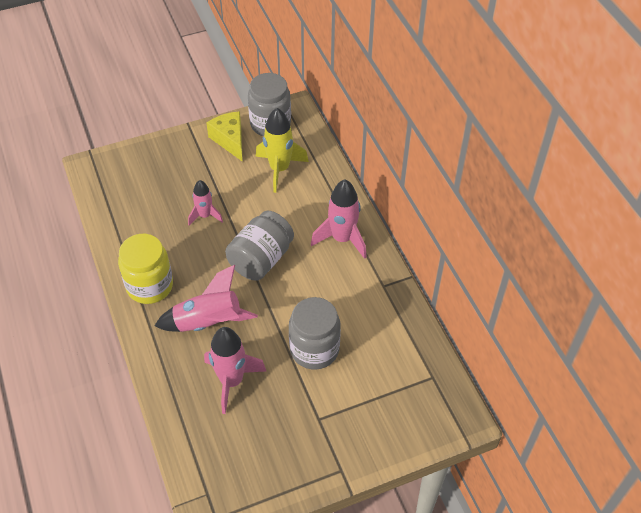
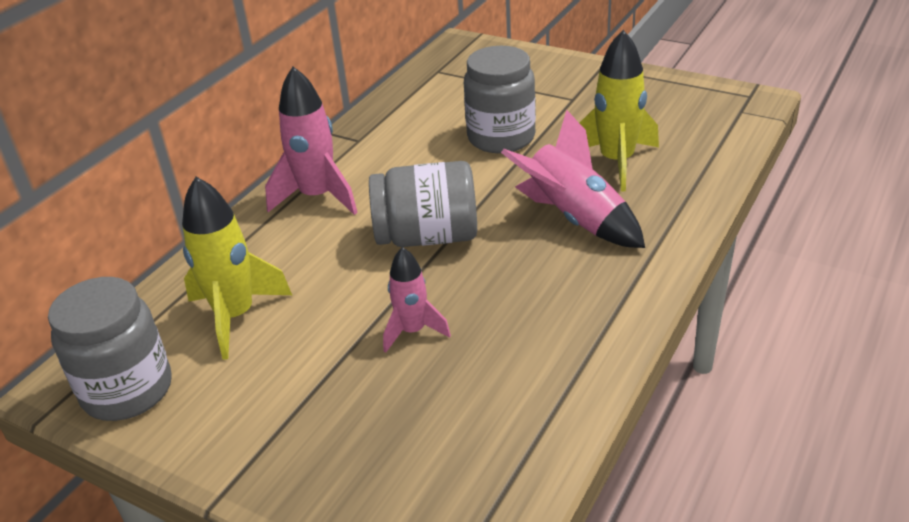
camera: 125 degrees left, 15 degrees down
(150, 286) = (597, 299): yellow jar -> none
(230, 140) = (213, 414): yellow cheese -> none
(232, 381) = (616, 162): pink rocket -> yellow rocket

